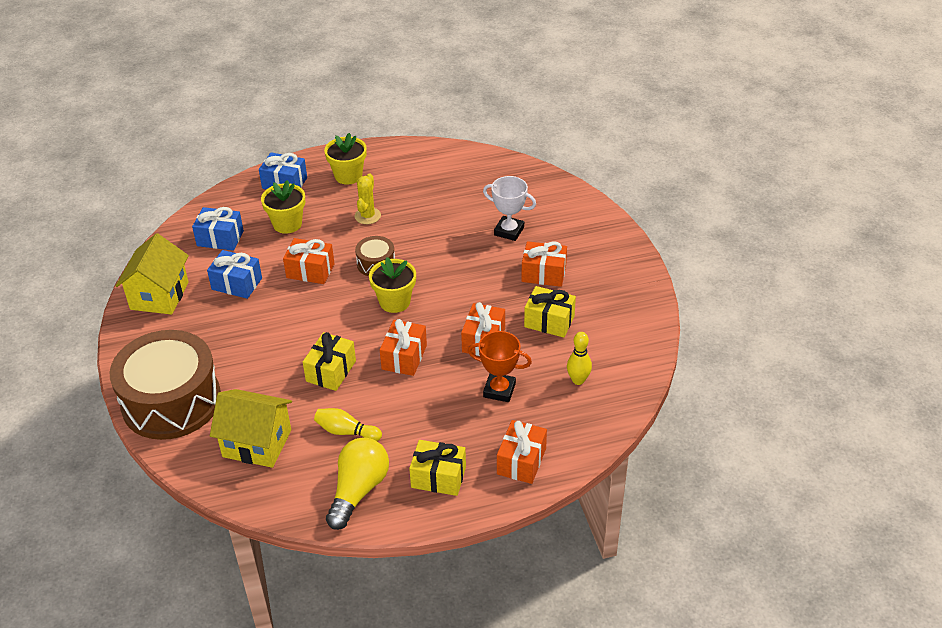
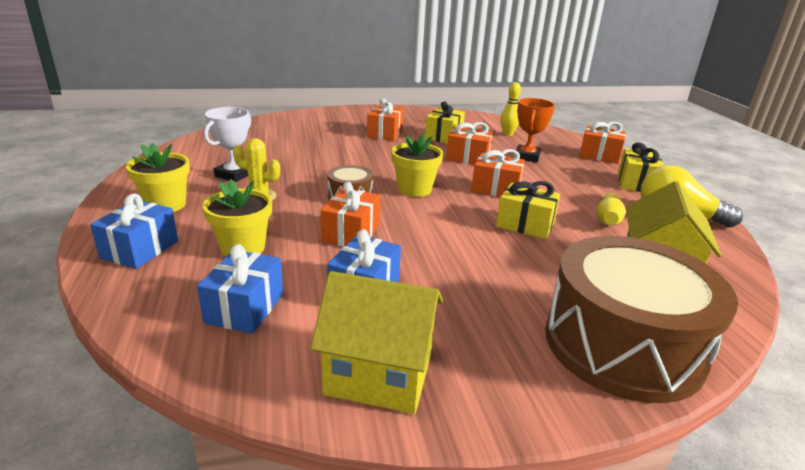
camera: 90 degrees left, 15 degrees down
(509, 231) = (322, 140): white trophy -> white trophy (234, 175)

